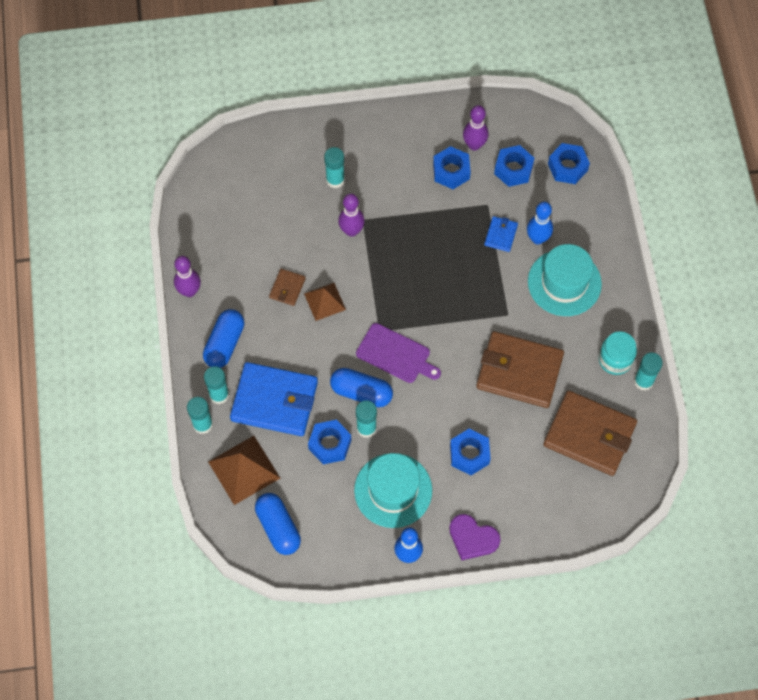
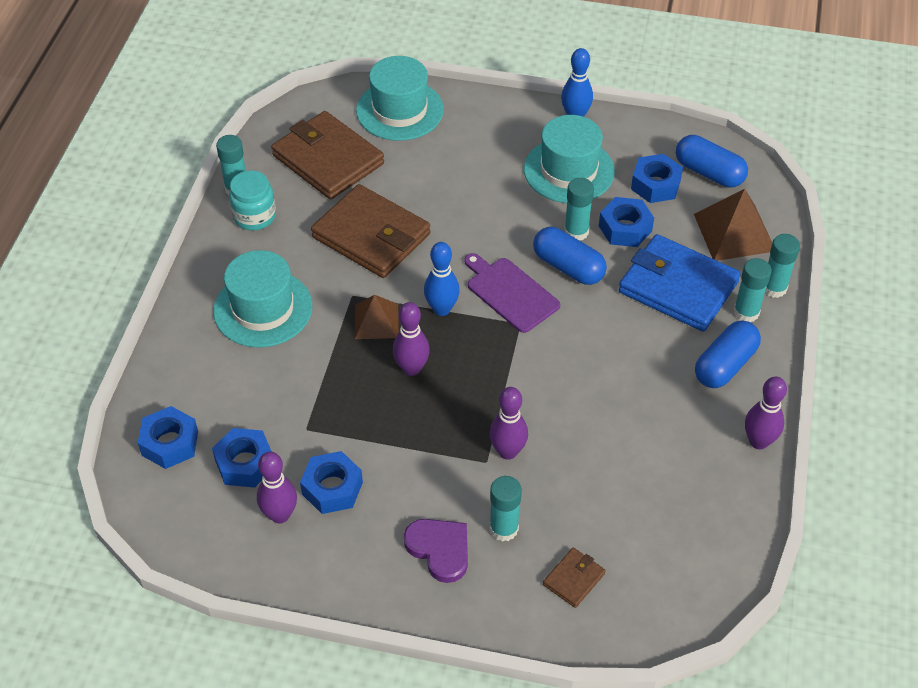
camera: 160 degrees left, 15 degrees down
(278, 527) = (709, 172): blue capsule -> blue capsule turned 45 degrees counterclockwise
(287, 288) = (622, 406): brown wallet -> brown wallet (573, 579)
(324, 301) = (577, 376): brown pyramid -> brown pyramid (376, 321)
(439, 270) = (411, 368): none -> purple bowling pin
(469, 454) = (469, 178): blue nut -> blue nut (655, 185)
(472, 538) = (501, 112): purple heart -> purple heart (439, 549)
(500, 235) = (310, 386): blue wallet -> none
(537, 238) = (265, 367): blue bowling pin -> blue bowling pin (442, 309)
(558, 510) = (400, 110): none -> turquoise hat

